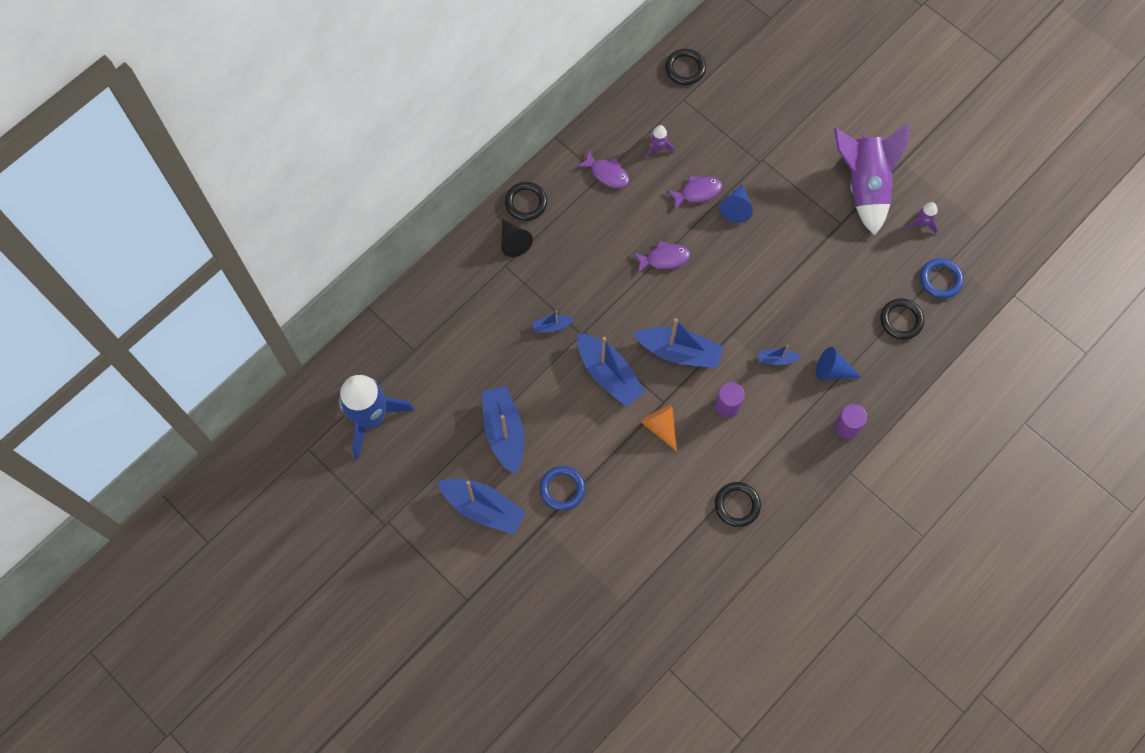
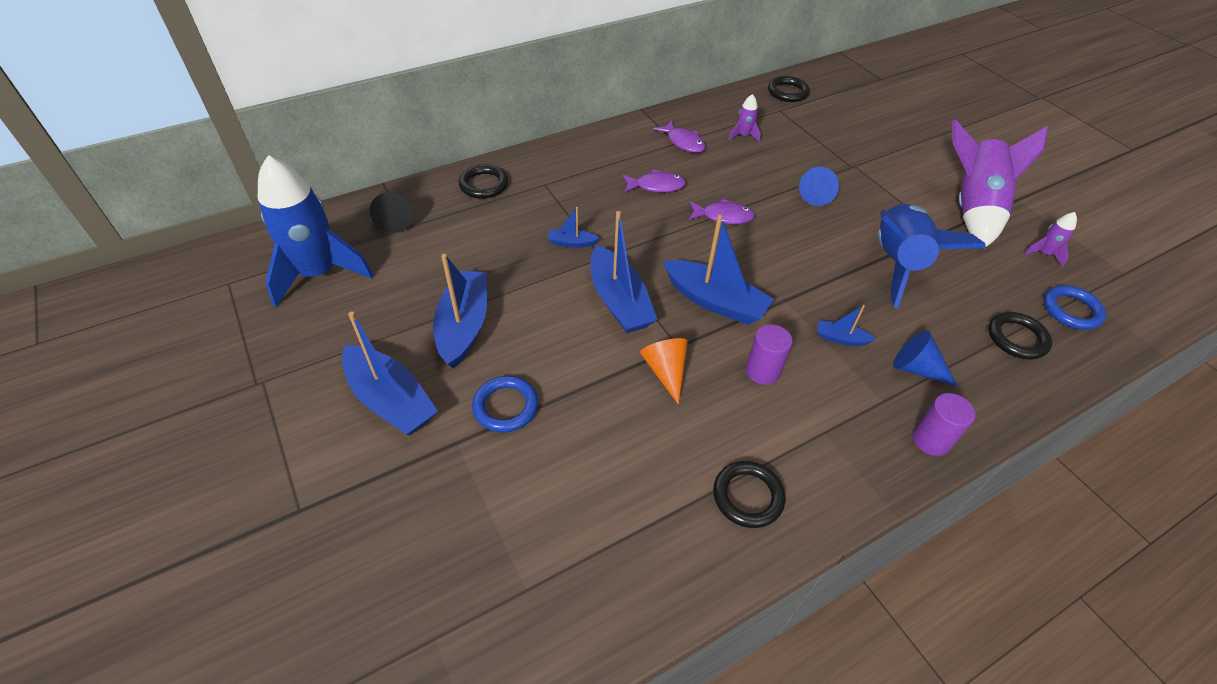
camera: 15 degrees right, 20 degrees down
(513, 242) = (563, 169): black cone -> black cone (396, 219)
(526, 203) = (590, 145): black ring -> black ring (484, 185)
(697, 192) = (776, 174): purple fish -> purple fish (656, 186)
(810, 270) = (897, 263): none -> blue rocket

